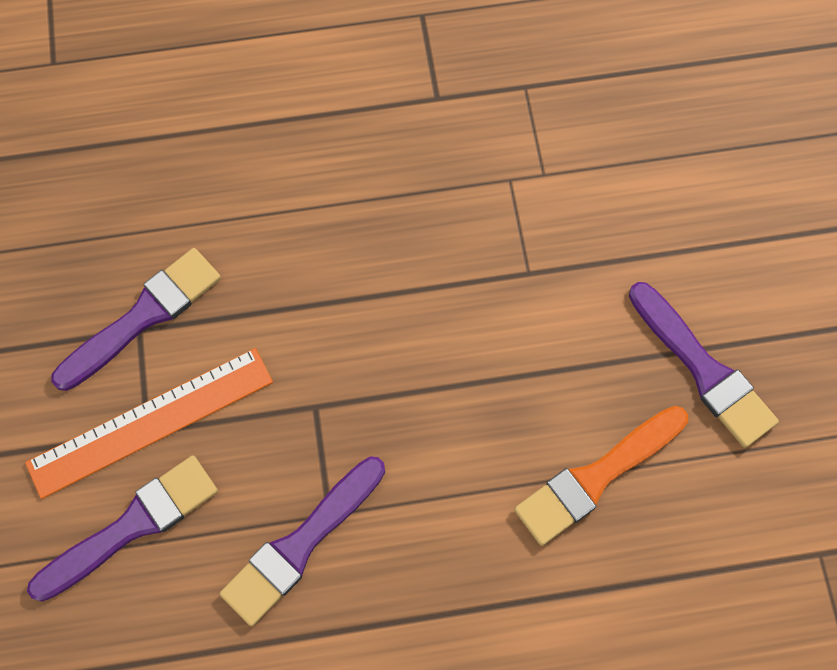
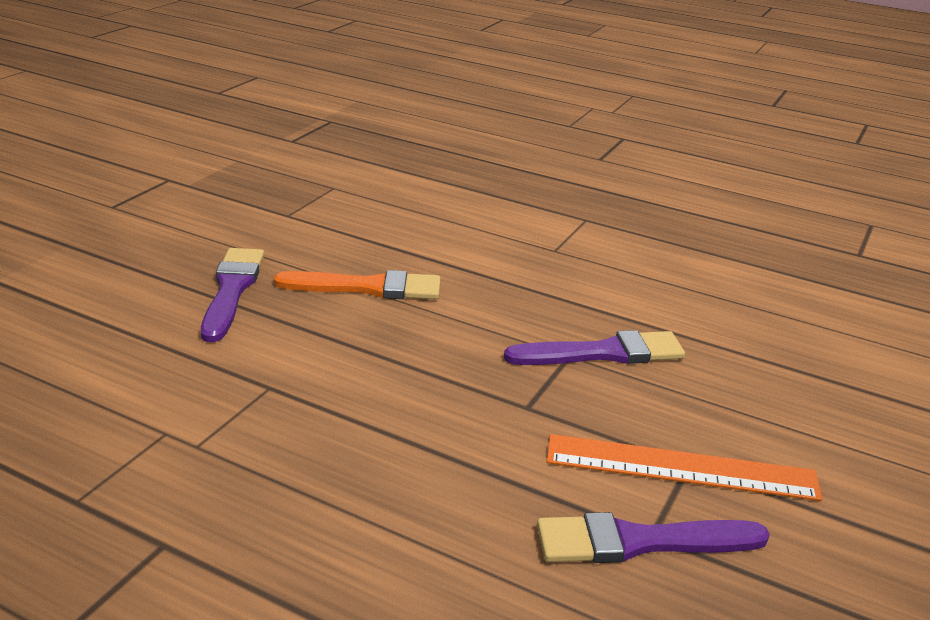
camera: 145 degrees left, 40 degrees down
(132, 526) = (736, 420): purple brush -> none

